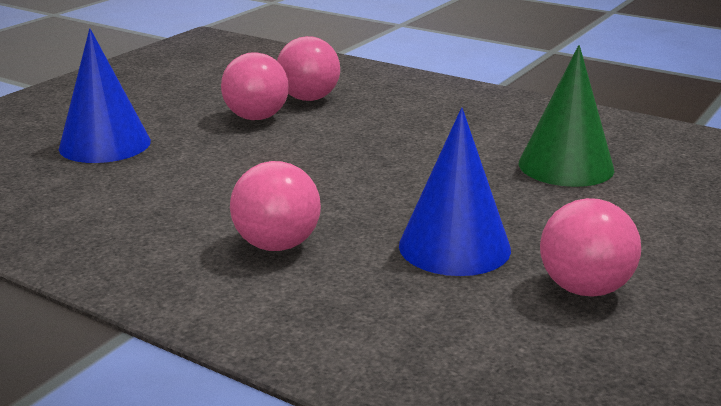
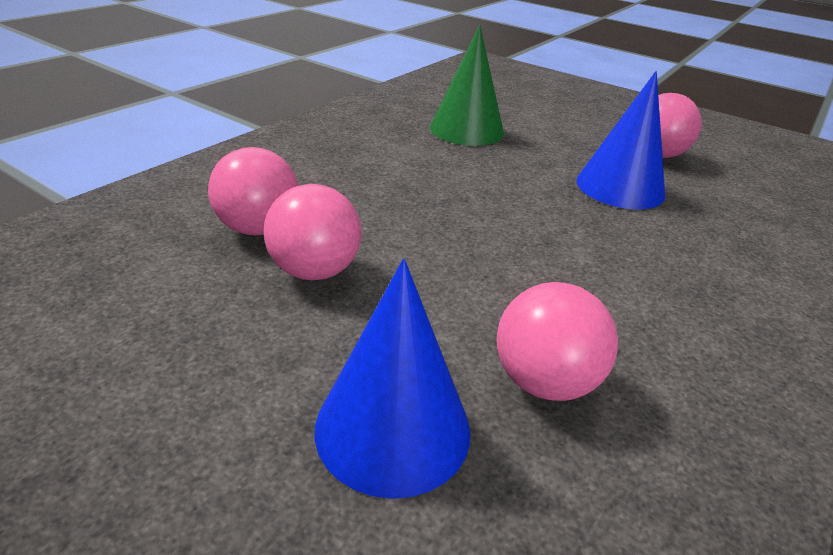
camera: 90 degrees left, 10 degrees up
(277, 245) = (657, 267): pink ball -> pink ball (544, 381)

